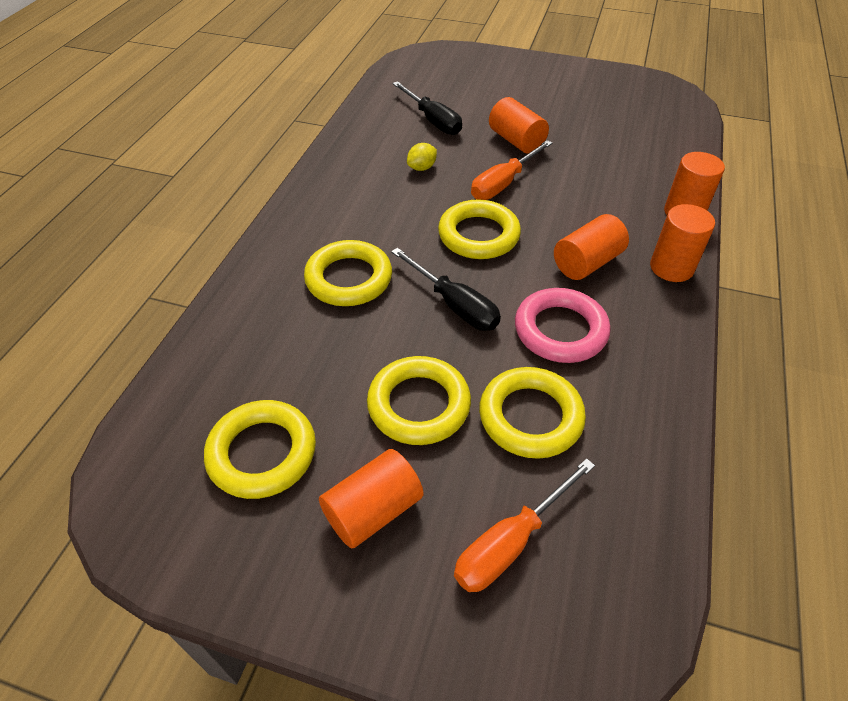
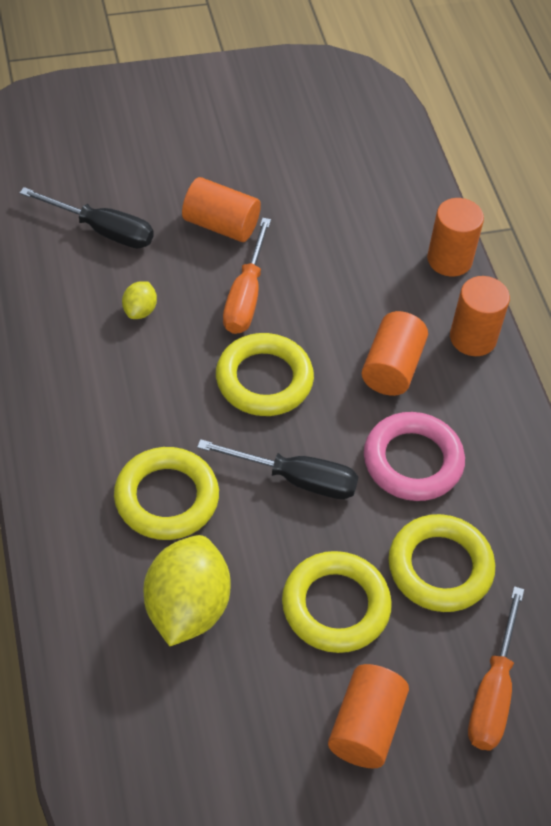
camera: 35 degrees left, 5 degrees up
(262, 453) = (228, 729): yellow ring -> none
(303, 353) = (187, 608): none -> yellow lemon

